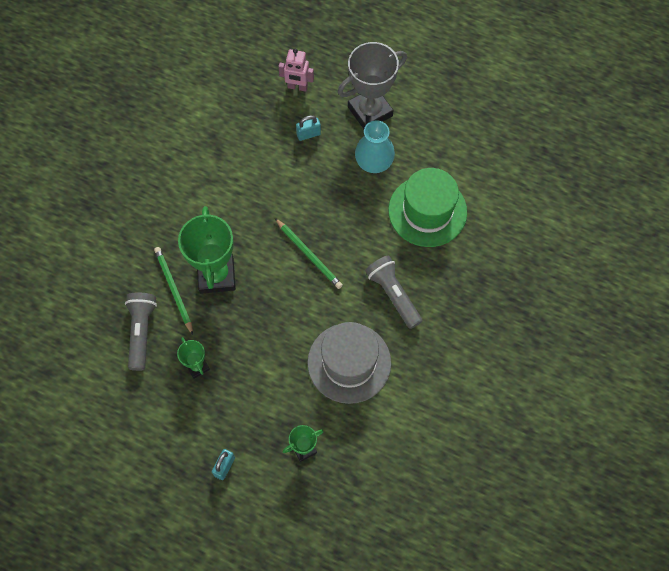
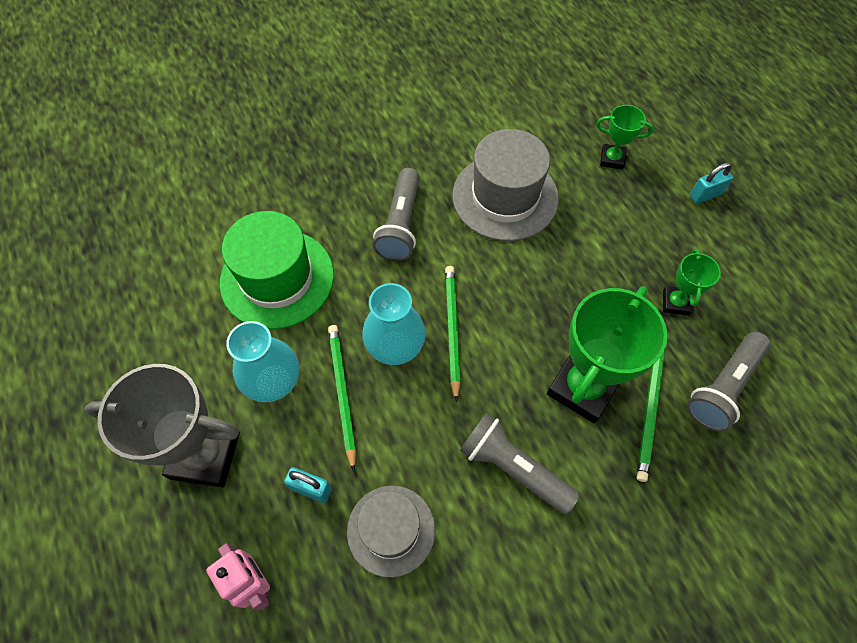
camera: 140 degrees left, 5 degrees down
(223, 211) = (513, 468): none -> grey flashlight
(258, 145) = (391, 530): none -> grey hat
(331, 224) = (395, 346): none -> turquoise vase
(335, 182) = (342, 393): none -> green pencil

